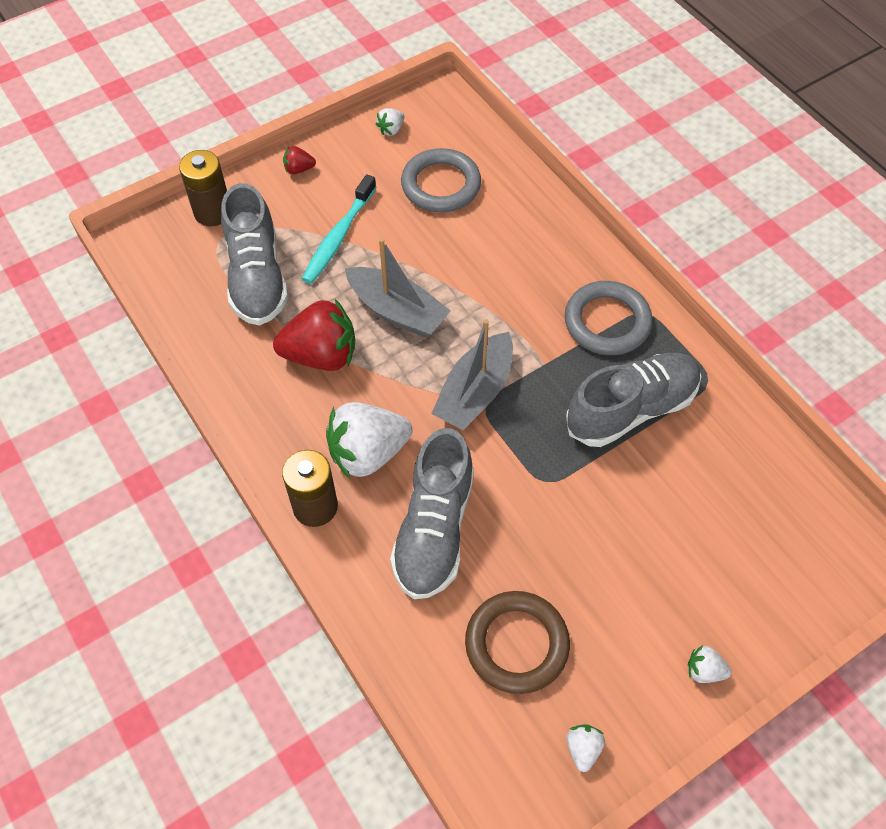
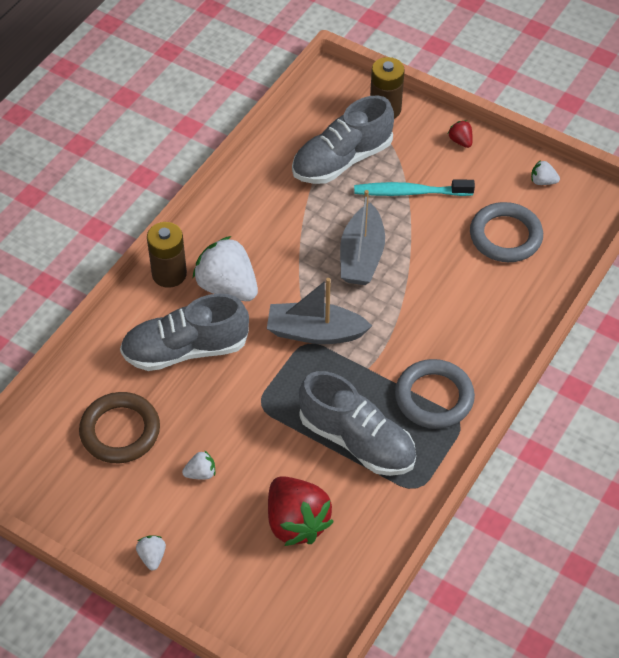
camera: 65 degrees right, 5 degrees down
(321, 355) = (295, 226): red strawberry -> red strawberry (296, 522)
(583, 749) = (60, 497): white strawberry -> white strawberry (201, 473)

